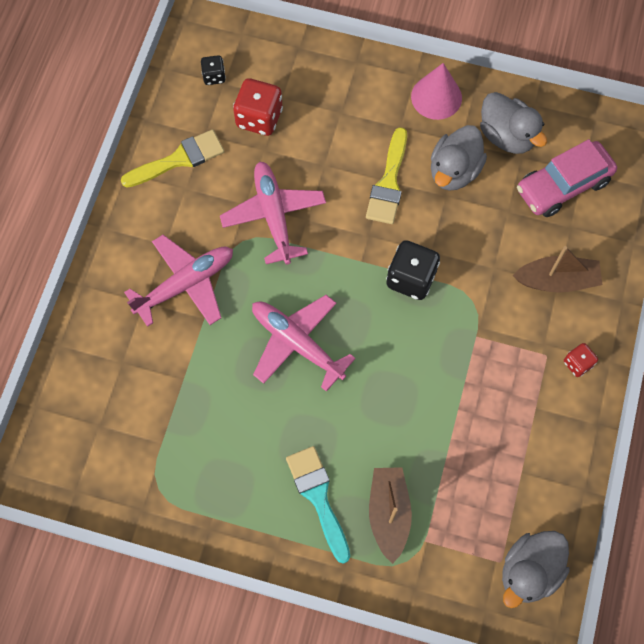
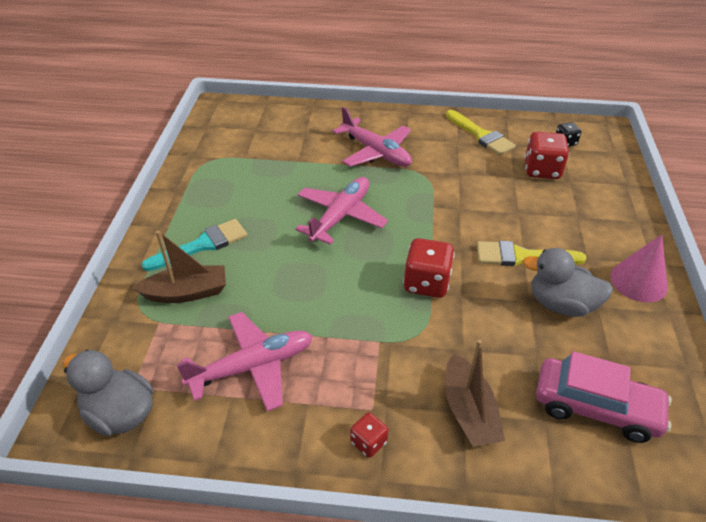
camera: 80 degrees right, 25 degrees down
(273, 215) = (454, 189): pink plane -> pink plane (253, 366)
(411, 278) = (426, 283): black dice -> red dice
(507, 136) = (629, 346): grey duck -> none
(563, 185) = (596, 407): pink car -> pink car turned 150 degrees clockwise

